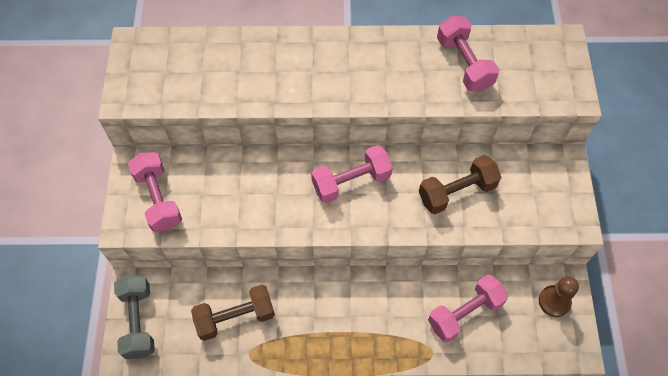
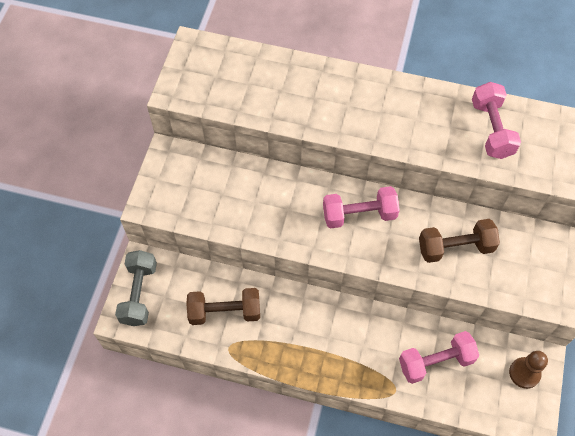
camera: 15 degrees right, 0 degrees up
(158, 199) = (182, 189): pink dumbbell -> none

